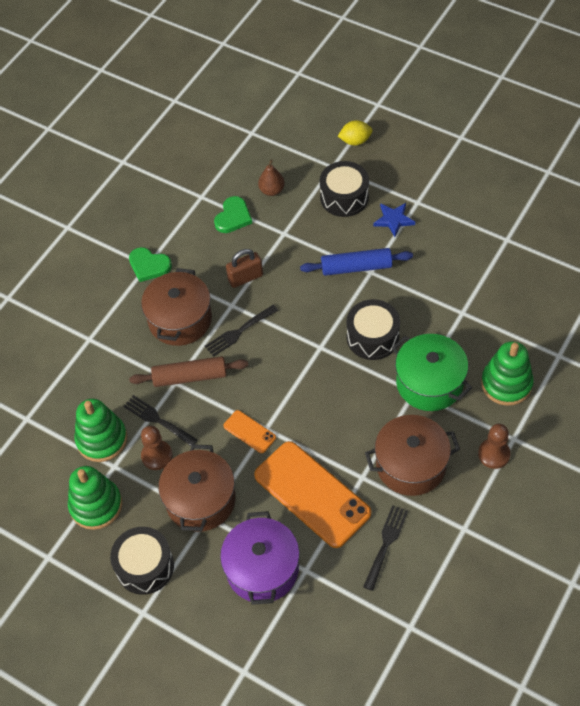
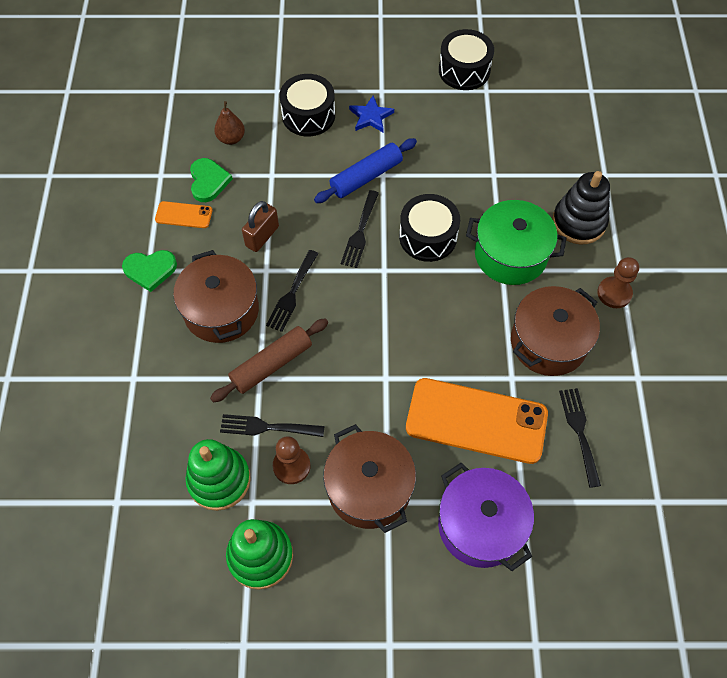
camera: 35 degrees left, 5 degrees up
(145, 566) = (358, 593): black drum -> black drum (464, 70)
(249, 432) = (371, 390): orange phone -> orange phone (184, 215)
(322, 309) = (360, 232): none -> black fork
(355, 141) = (283, 58): yellow lemon -> none
(506, 384) = (578, 222): green stacking toy -> black stacking toy

